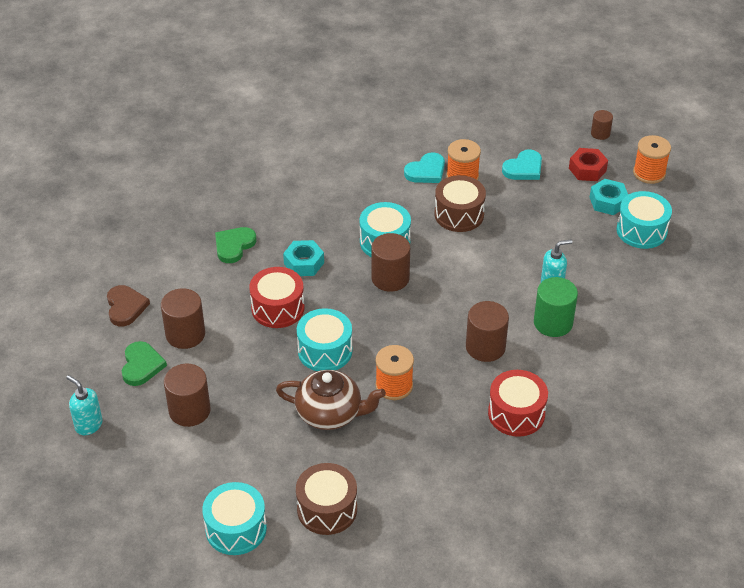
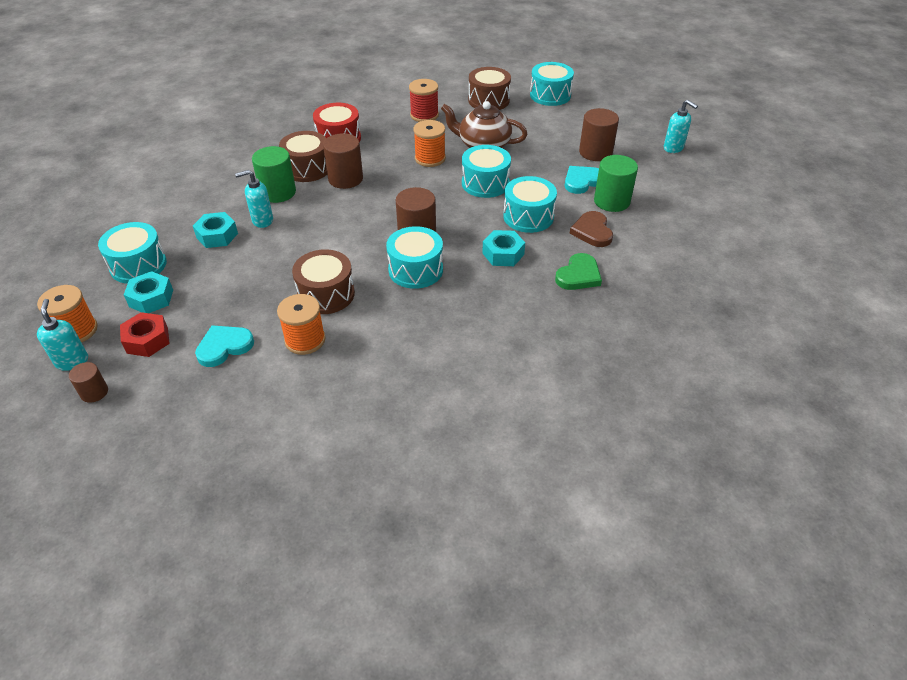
camera: 175 degrees left, 0 degrees up
(125, 307) = (675, 225): brown heart -> brown heart (592, 231)
(141, 365) = (644, 182): green heart -> none
(185, 334) = (611, 201): brown cylinder -> green cylinder
(278, 308) = (528, 216): red drum -> turquoise drum
(415, 468) = (424, 115): none -> red spool
(426, 171) = (347, 350): turquoise heart -> turquoise heart (582, 181)
(535, 360) = (307, 168): none -> brown drum
(587, 266) = (217, 235): none -> turquoise nut
(633, 152) = (72, 361): none -> turquoise soap dispenser

